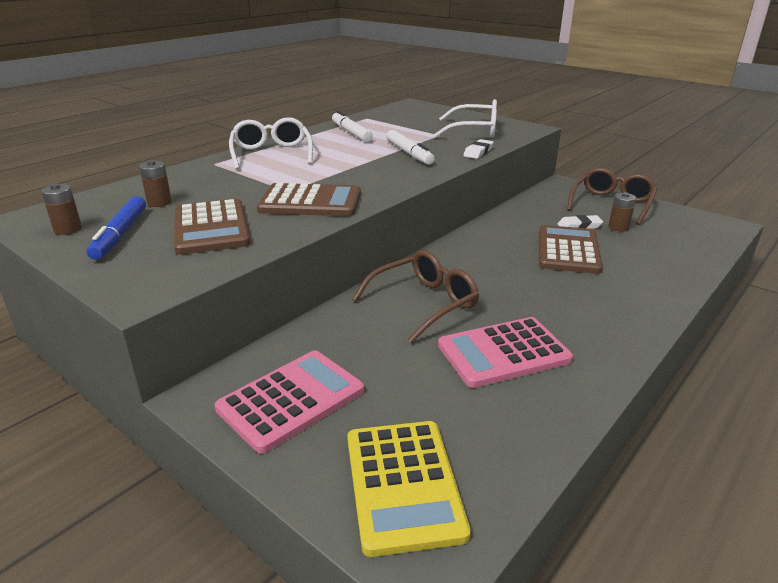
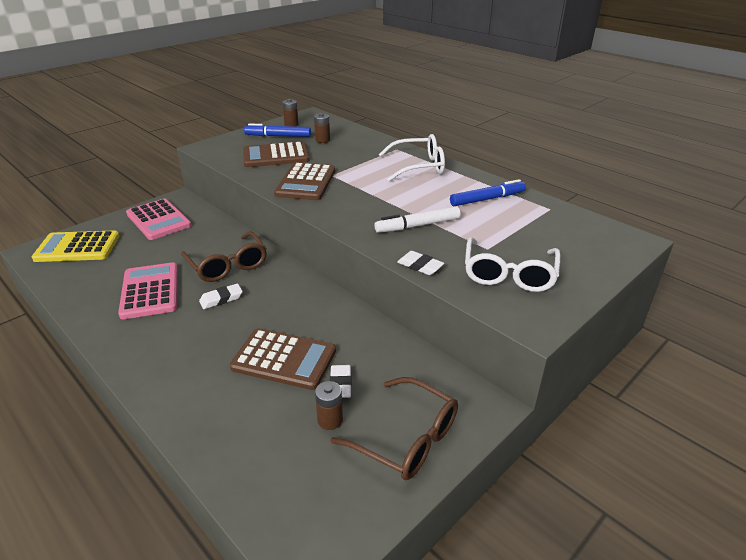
camera: 95 degrees right, 5 degrees up
(351, 133) = (487, 199): white marker -> blue marker
(496, 296) = (221, 299): none -> white eraser

